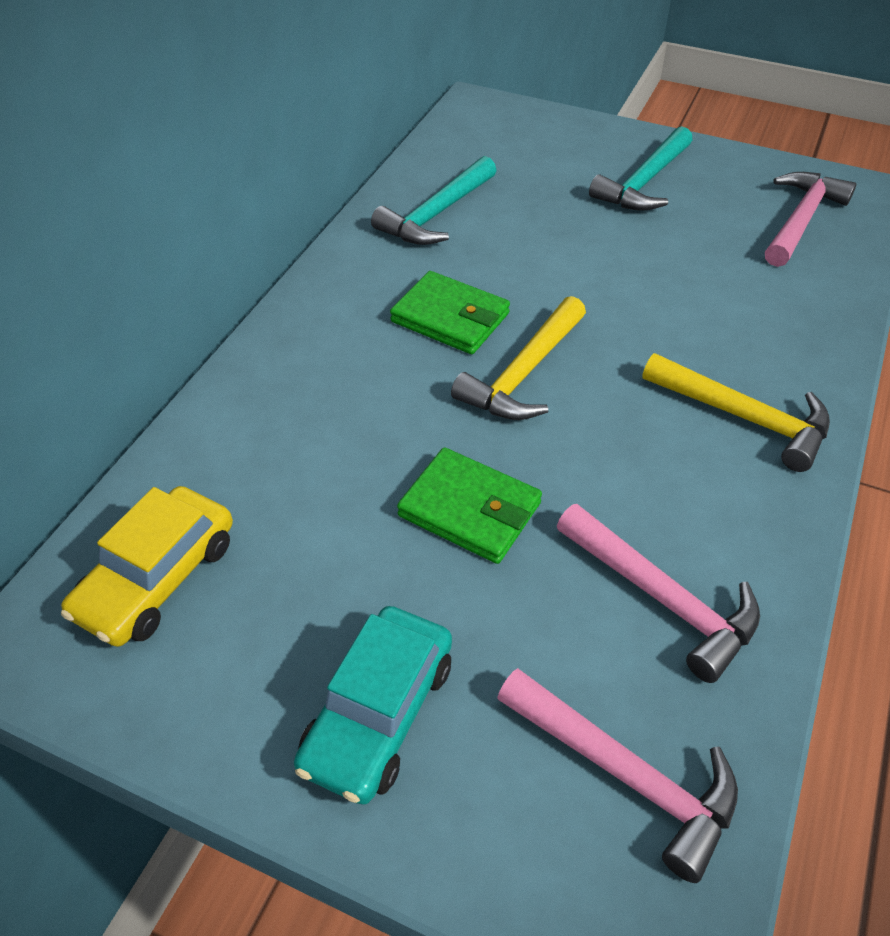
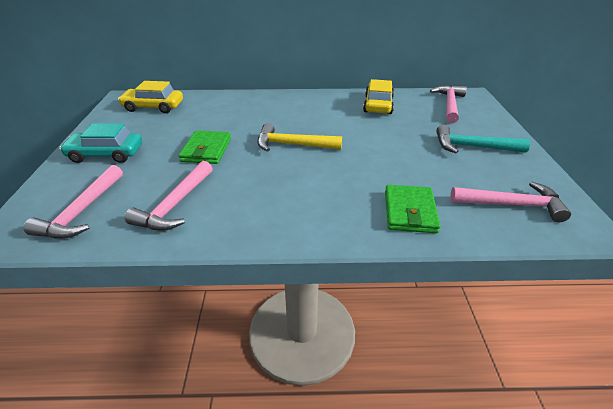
camera: 65 degrees right, 10 degrees down
(436, 214) = (378, 105): turquoise hammer -> yellow car
(450, 318) = (314, 122): green wallet -> green wallet (409, 211)
(495, 141) = (449, 104): none -> pink hammer
(744, 417) = (308, 210): yellow hammer -> none

